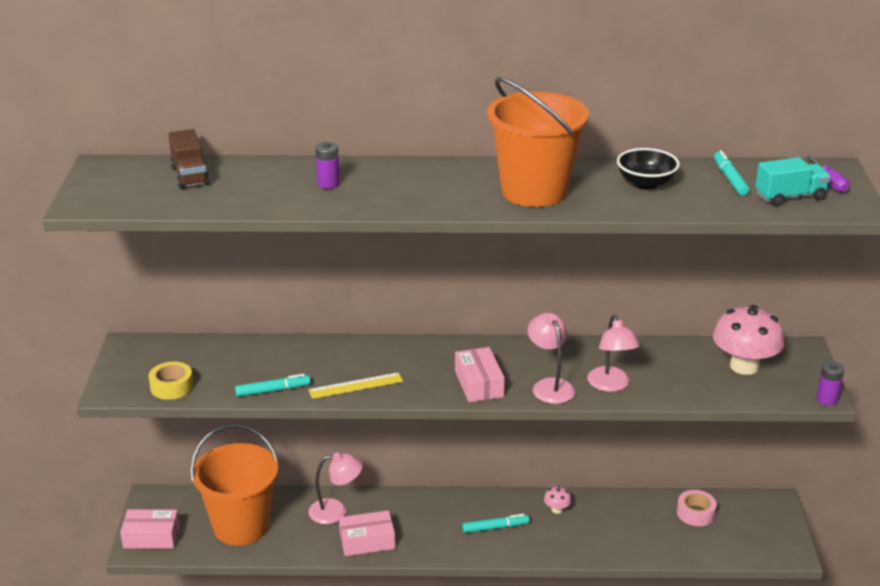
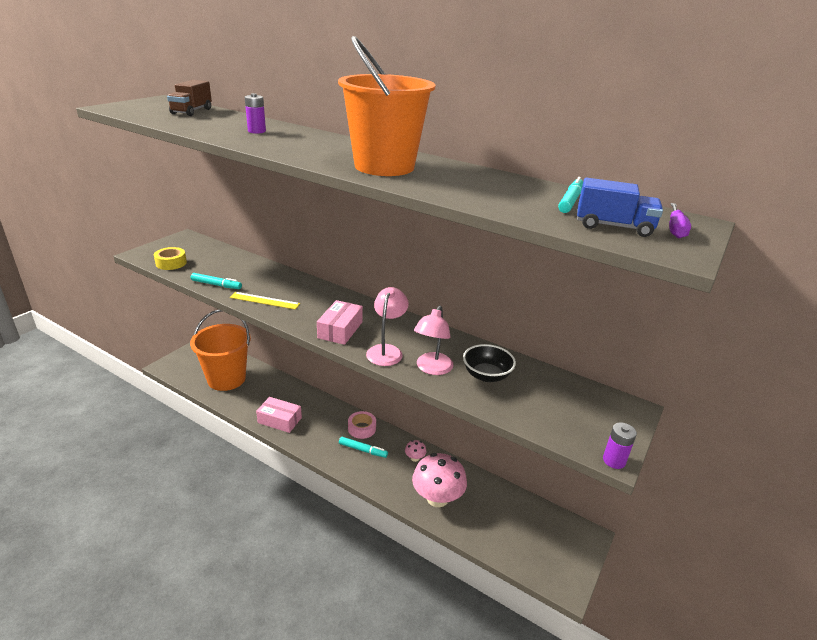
camera: 30 degrees right, 0 degrees up
(151, 537) = (179, 364): pink box -> none
(336, 511) = (283, 394): pink lamp -> none
(646, 183) = (485, 185): black bowl -> black bowl (486, 375)
(695, 513) = (513, 511): pink tape -> pink tape (362, 428)
(744, 366) = (561, 400): pink mushroom -> pink mushroom (437, 498)
(790, 197) = (613, 227): turquoise truck -> blue truck

